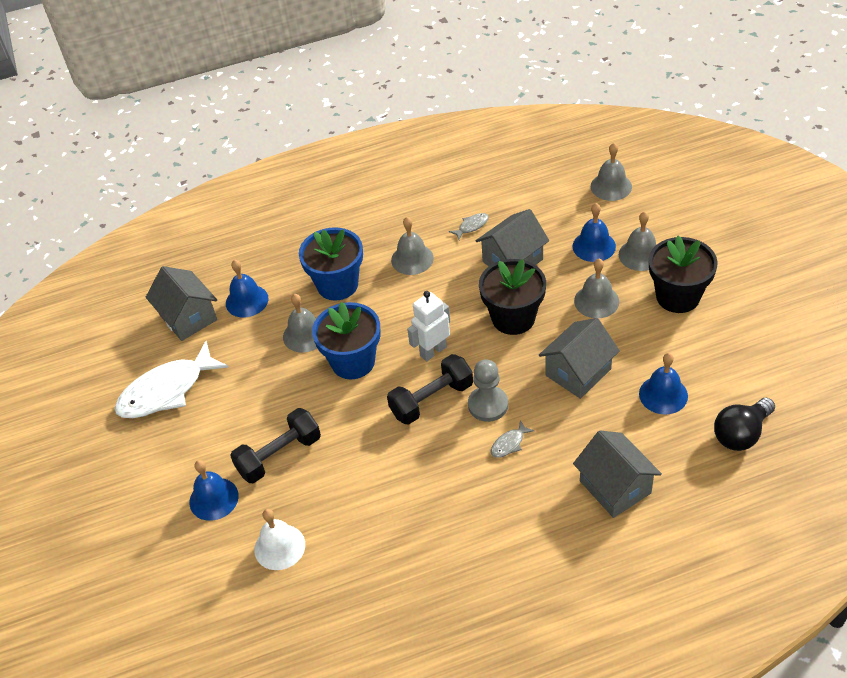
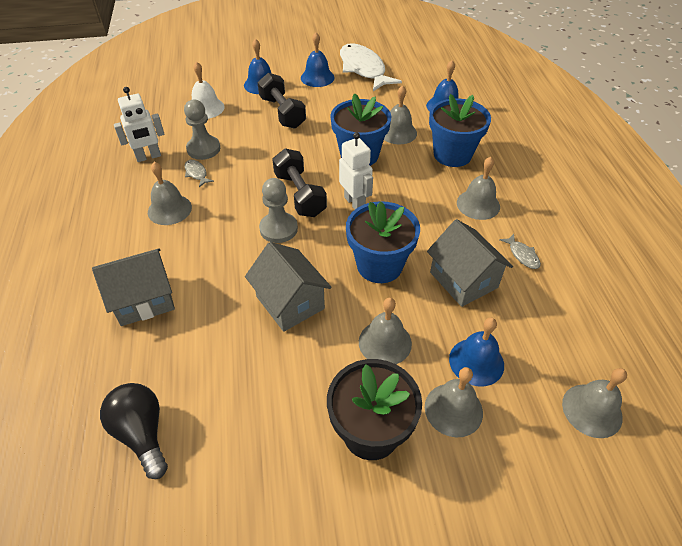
camera: 95 degrees right, 0 degrees up
(188, 317) = (433, 79): grey house -> none
(369, 518) = (203, 149): none -> grey pawn
(397, 575) = (148, 157): none -> white robot
(485, 514) = (169, 209): none -> grey bell
(509, 444) = (230, 235): grey fish -> grey fish (196, 173)
(513, 318) = (379, 265): black flower pot -> blue flower pot
(663, 394) = (230, 371): blue bell -> blue bell (317, 77)

